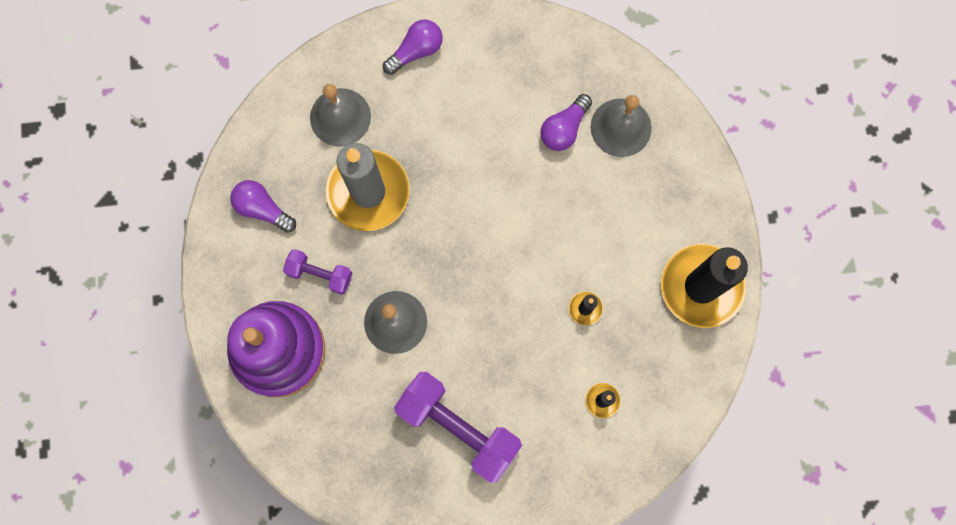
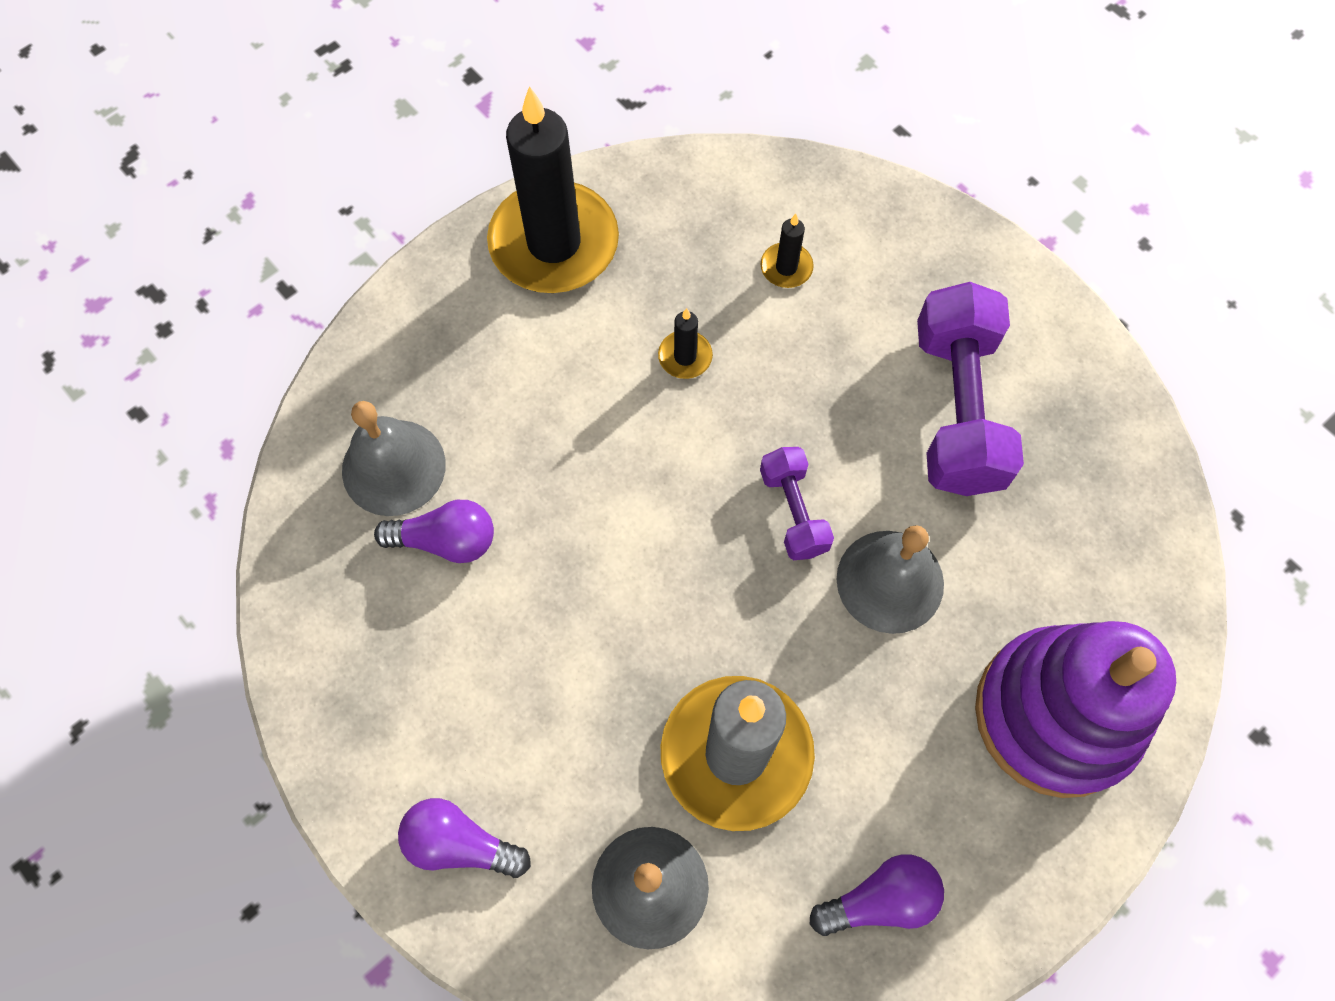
camera: 125 degrees left, 10 degrees down
(262, 209) = (880, 900): purple light bulb -> purple light bulb turned 105 degrees counterclockwise
(320, 274) = (908, 735): purple dumbbell -> purple dumbbell (793, 511)

